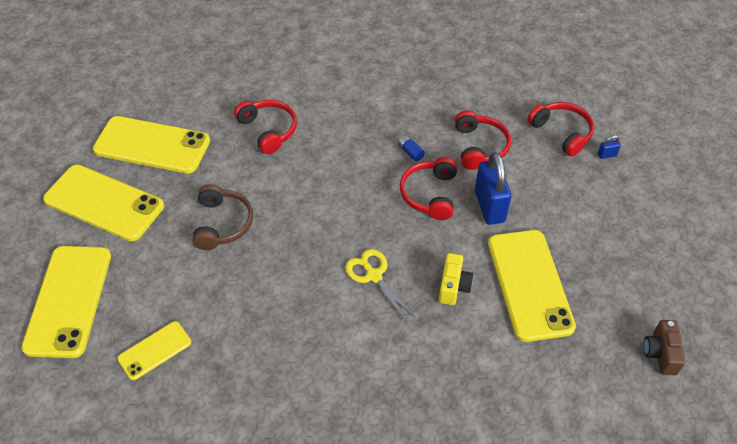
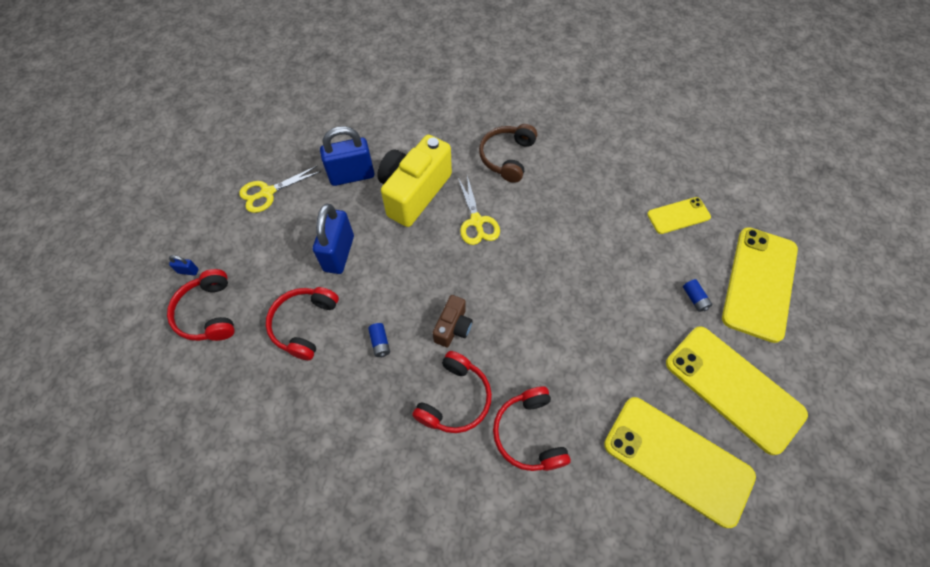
camera: 160 degrees left, 10 degrees up
(137, 266) = (694, 299): none -> blue battery
(222, 224) = (605, 319): brown headphones -> brown headphones (507, 157)
(430, 194) = (387, 285): red headphones -> red headphones (455, 399)
(453, 286) = (414, 192): yellow camera -> yellow camera, size x1.99
(530, 284) = (352, 175): yellow phone -> blue padlock
(600, 240) = (267, 192): none -> yellow scissors
(660, 353) = (295, 104): brown camera -> brown camera (453, 327)

